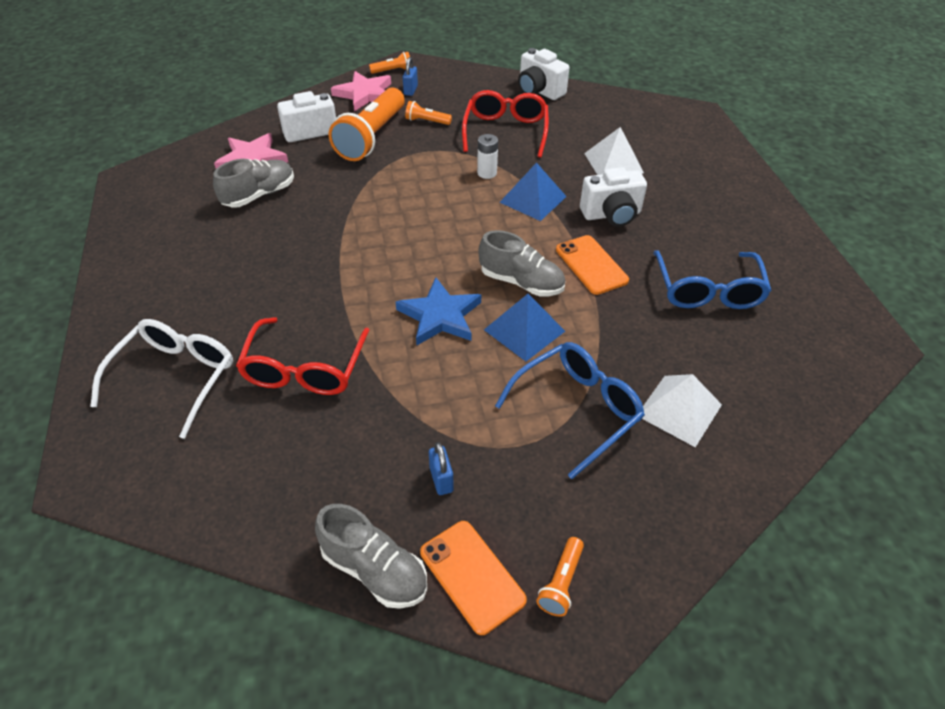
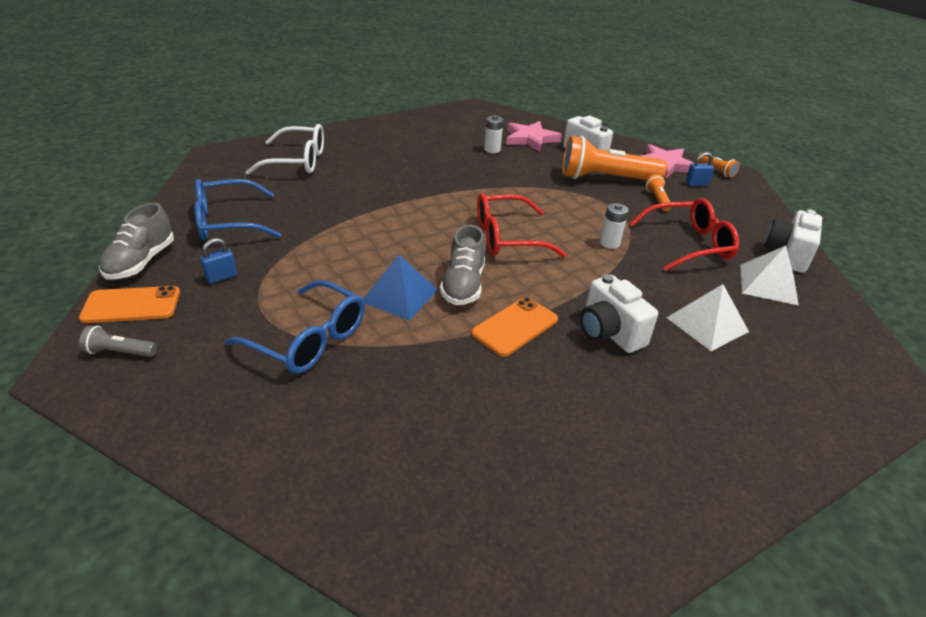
camera: 70 degrees right, 10 degrees down
(259, 195) = (492, 150): grey shoe -> white battery
(304, 368) = (319, 202): red glasses -> red glasses (507, 237)
(440, 316) = (398, 248): blue star -> none
(472, 576) = (131, 305): orange phone -> orange phone turned 45 degrees clockwise
(533, 199) = (592, 276): blue pyramid -> none
(561, 583) = (120, 352): orange flashlight -> grey flashlight
(679, 410) = (325, 412): white pyramid -> white pyramid (768, 284)
(707, 290) = (526, 424): blue glasses -> blue glasses (228, 222)

